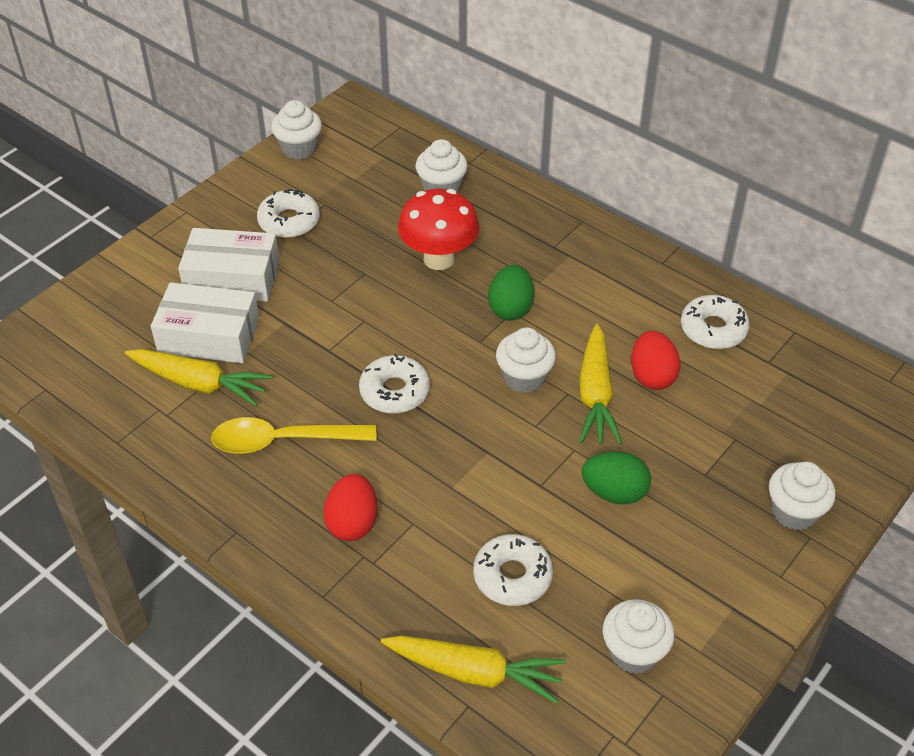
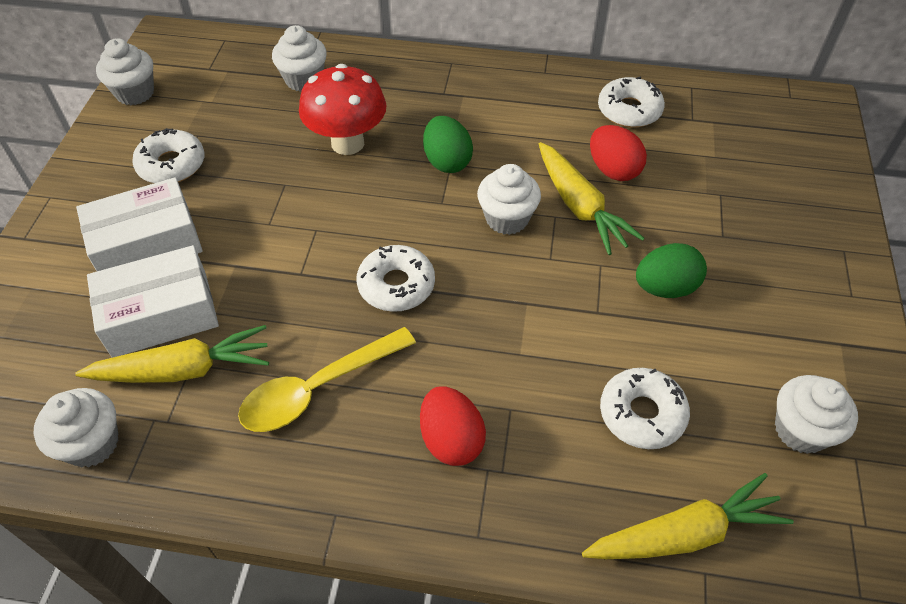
camera: 30 degrees left, 5 degrees up
(794, 512) = (815, 235): white cupcake -> white cupcake (92, 443)

